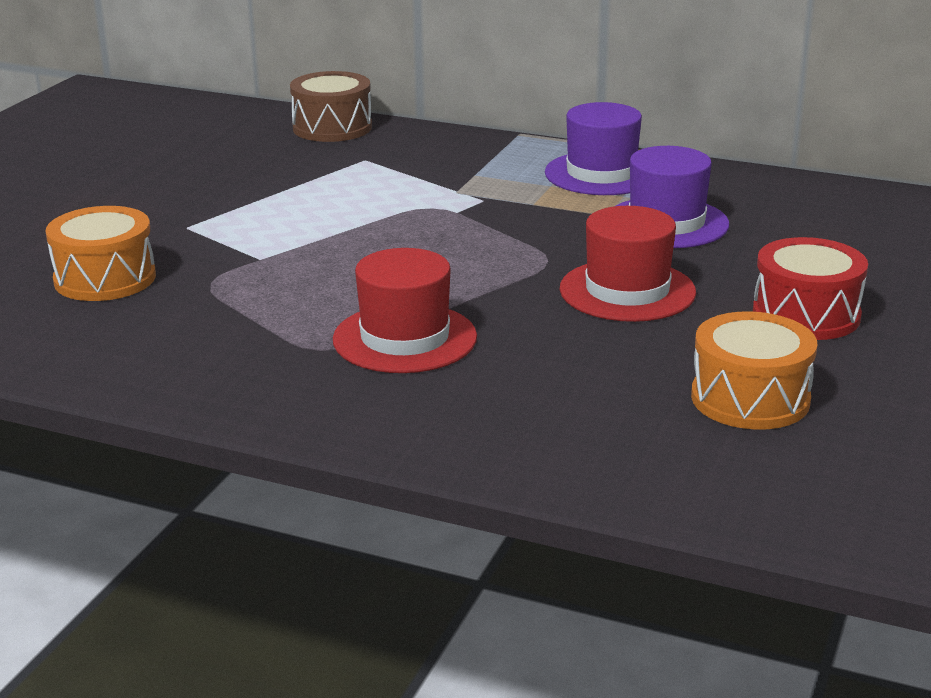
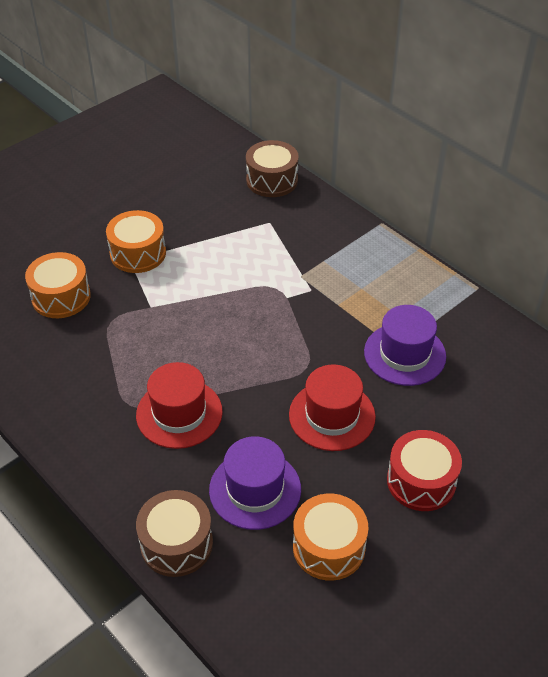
camera: 25 degrees right, 20 degrees up
(193, 219) = (138, 253): none -> orange drum
(528, 453) = (176, 543): none -> brown drum
(601, 174) = (401, 286): purple hat -> purple hat (255, 489)

